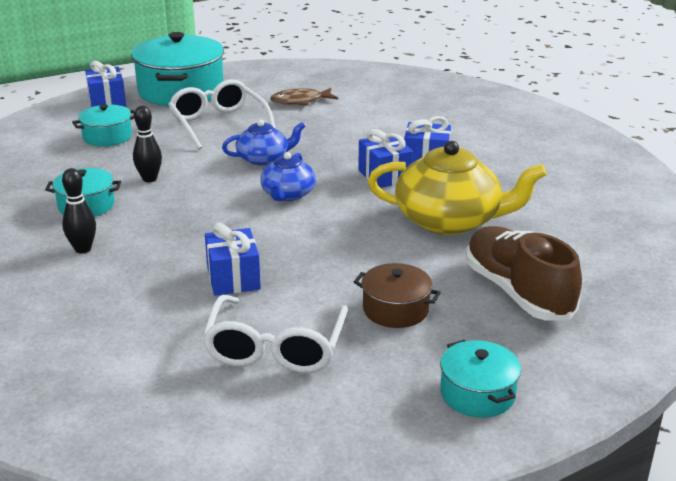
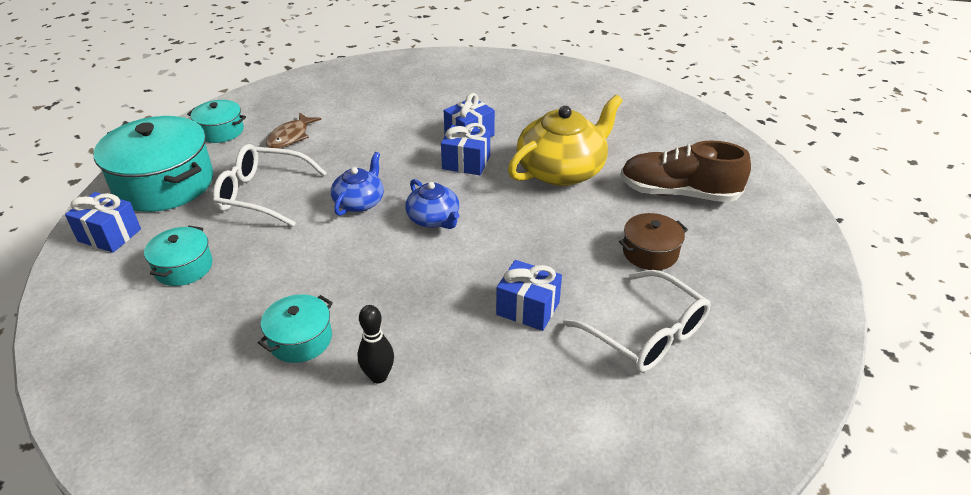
camera: 50 degrees left, 10 degrees up
(149, 179) = (305, 279): black bowling pin -> none
(477, 394) = (776, 271): turquoise pot -> turquoise pot (221, 131)

